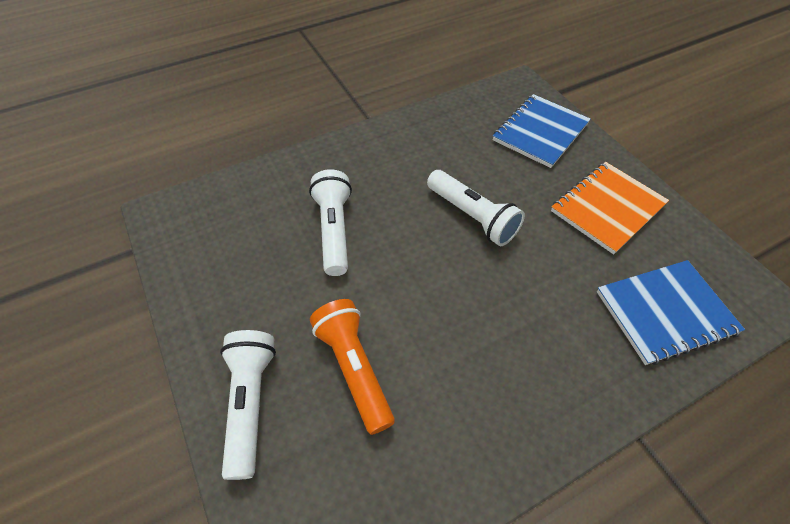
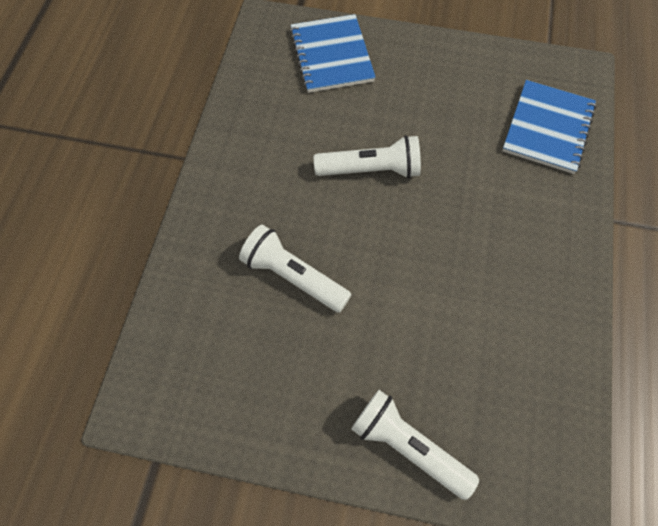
camera: 50 degrees left, 10 degrees up
(354, 368) = (436, 352): orange flashlight -> none
(607, 208) = (442, 82): orange notebook -> none

